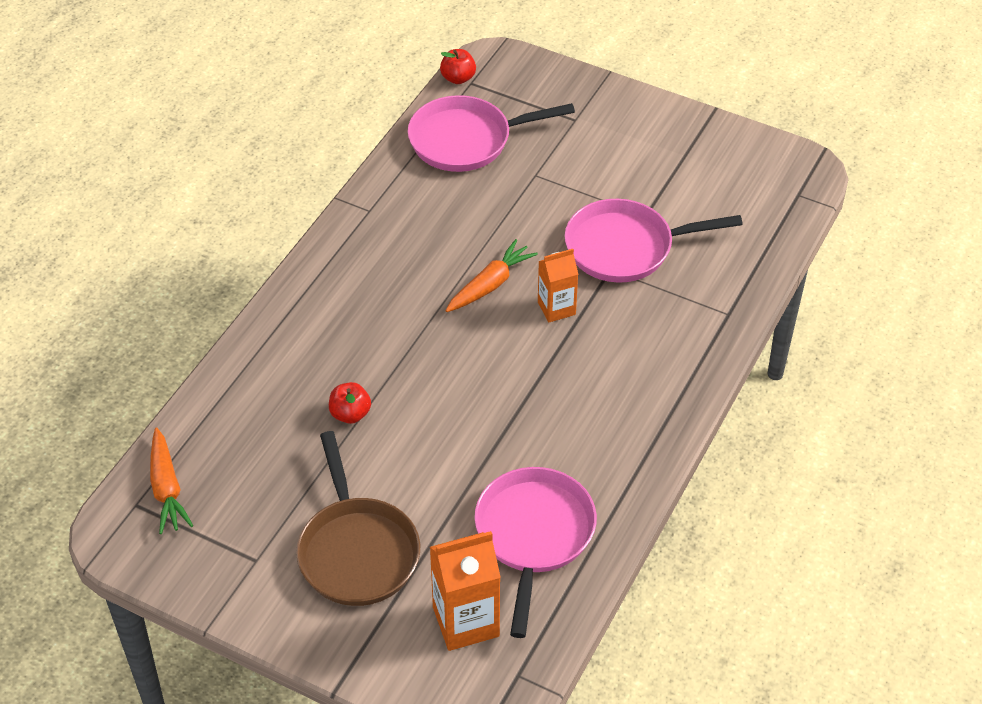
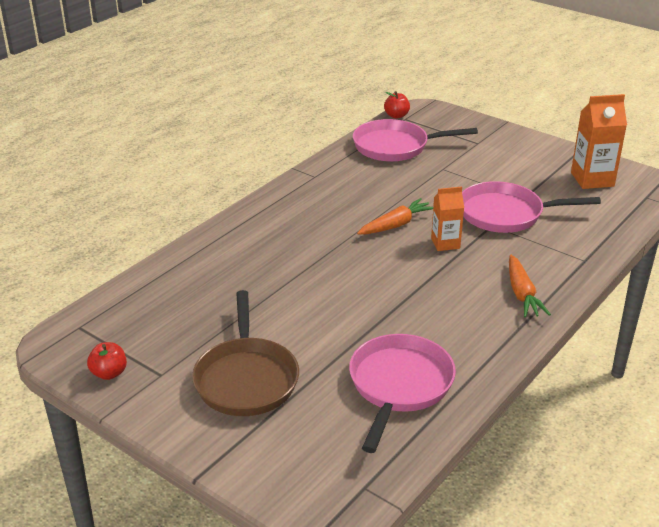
camera: 10 degrees right, 15 degrees down
(167, 488) = (107, 319): orange carrot -> orange carrot (522, 294)
(350, 414) = (267, 289): red apple -> red apple (109, 373)
(466, 622) = (326, 440): orange carton -> orange carton (592, 179)

